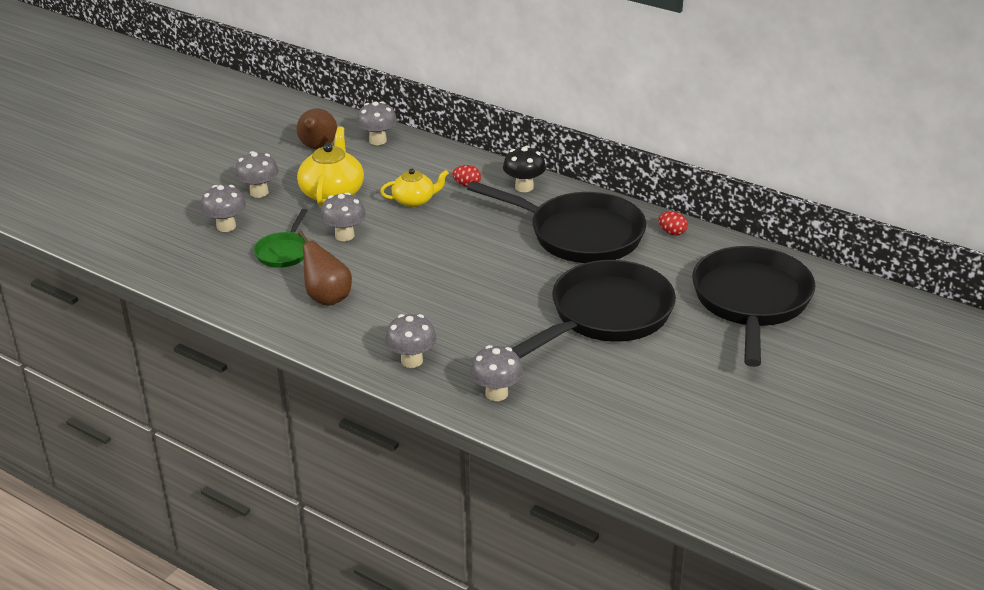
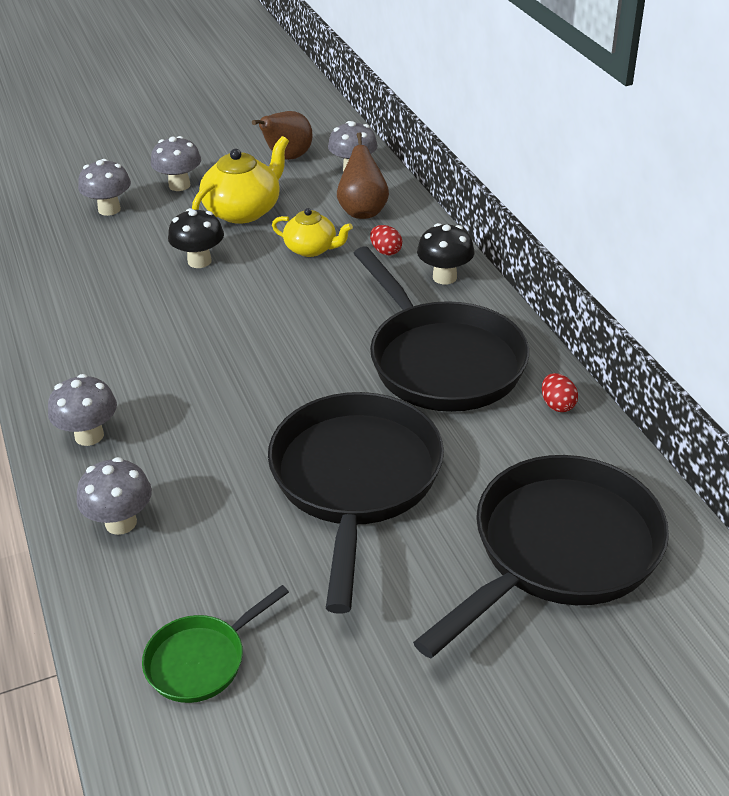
camera: 35 degrees right, 5 degrees up
(284, 252) = (125, 256): green pan -> green pan (201, 660)
(327, 298) = (101, 323): brown pear -> brown pear (363, 211)
(344, 235) = (199, 261): grey mushroom -> black mushroom
(606, 315) = (355, 480): black pan -> black pan turned 75 degrees counterclockwise

